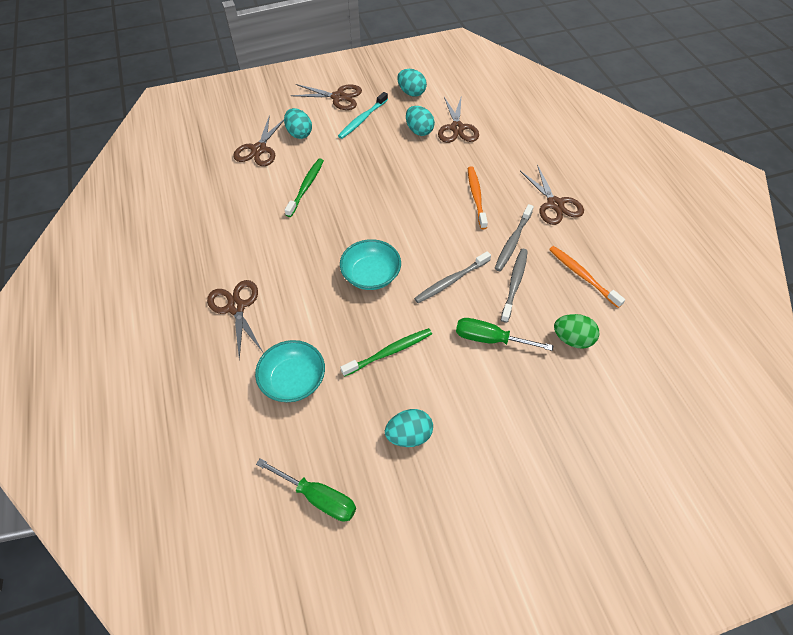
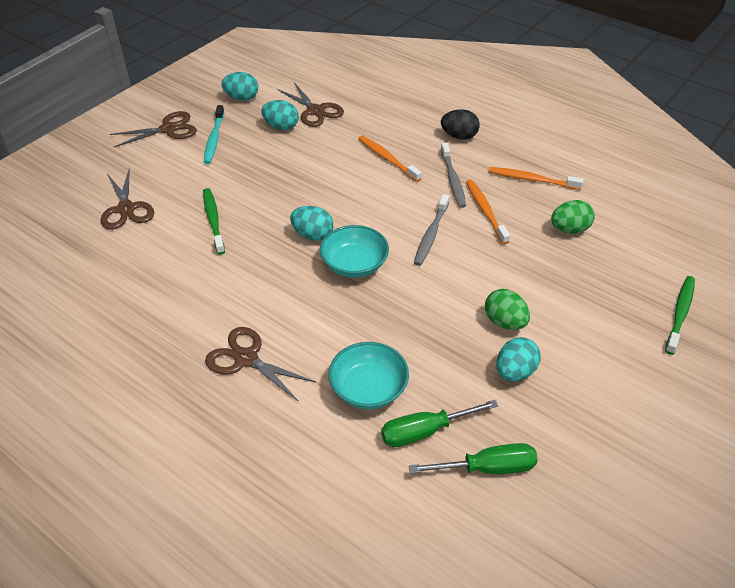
camera: 35 degrees left, 10 degrees down
(299, 133) = (158, 177): turquoise egg -> turquoise egg (312, 235)
(389, 352) = (433, 317): green toothbrush -> green toothbrush (680, 313)
(440, 389) = (504, 322): none -> green egg
(490, 339) = (507, 262): green screwdriver -> green screwdriver (425, 431)
(514, 283) = (485, 211): grey toothbrush -> orange toothbrush
(555, 204) = (459, 136): brown scissors -> black egg

